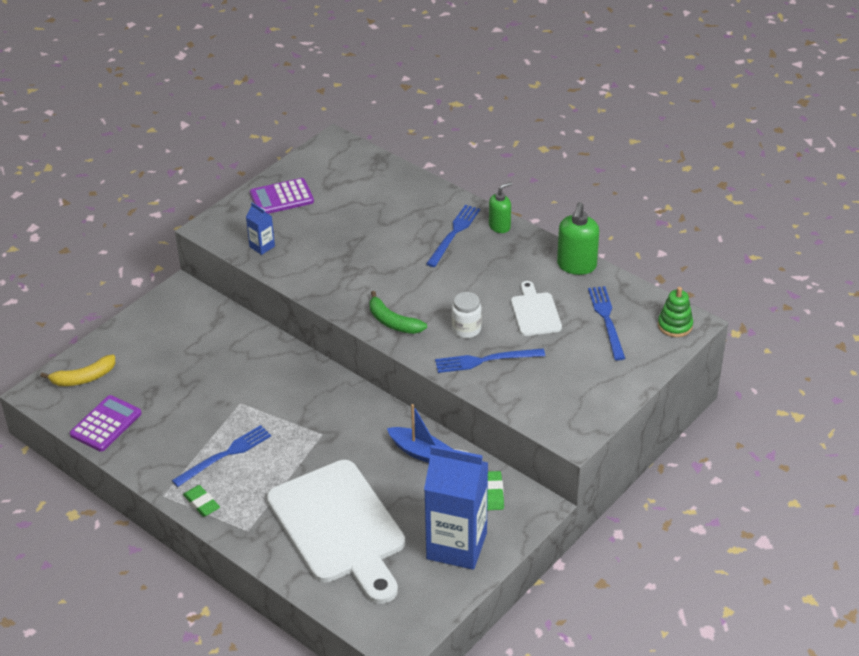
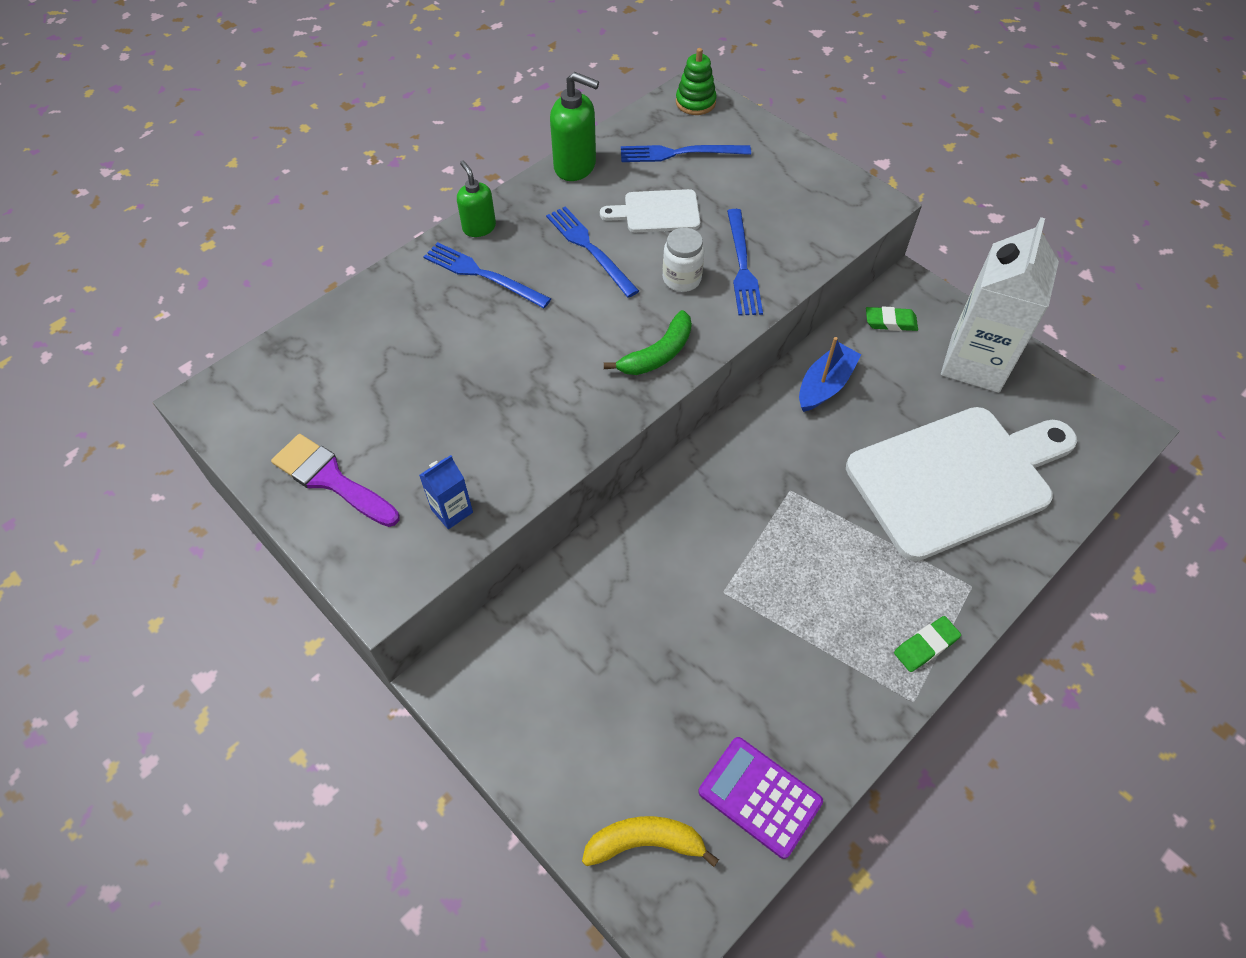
camera: 85 degrees left, 15 degrees up
(83, 378) = (645, 842): yellow banana -> yellow banana turned 75 degrees counterclockwise
(225, 455) = (830, 613): blue fork -> blue fork (589, 249)
(281, 197) = (331, 479): purple calculator -> purple brush
(456, 546) = (975, 363): blue carton -> white carton

